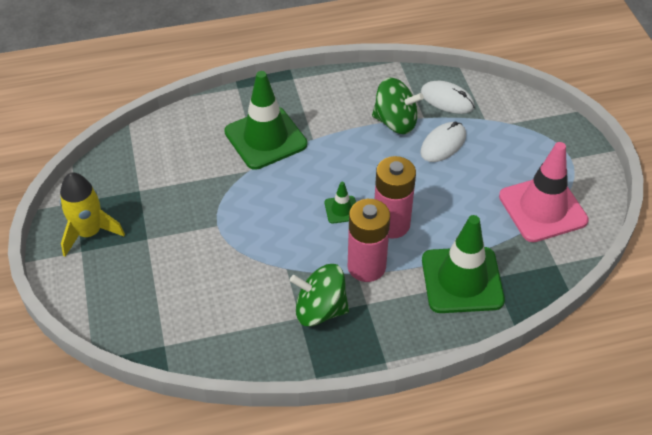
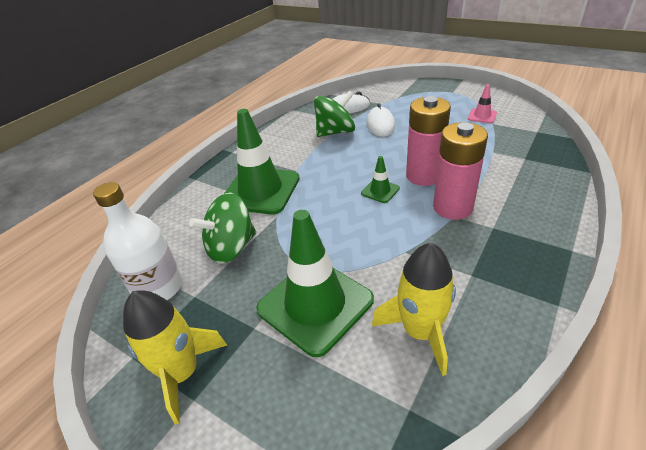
camera: 40 degrees left, 10 degrees down
(127, 167) = (158, 288): none -> white bottle
(222, 319) = (420, 332): none -> yellow rocket
(320, 310) = (474, 257): green spinning top -> green spinning top (231, 247)
(462, 280) = (514, 171): green traffic cone -> green traffic cone (315, 304)
(542, 208) = (482, 116): pink traffic cone -> pink traffic cone, size x0.44

